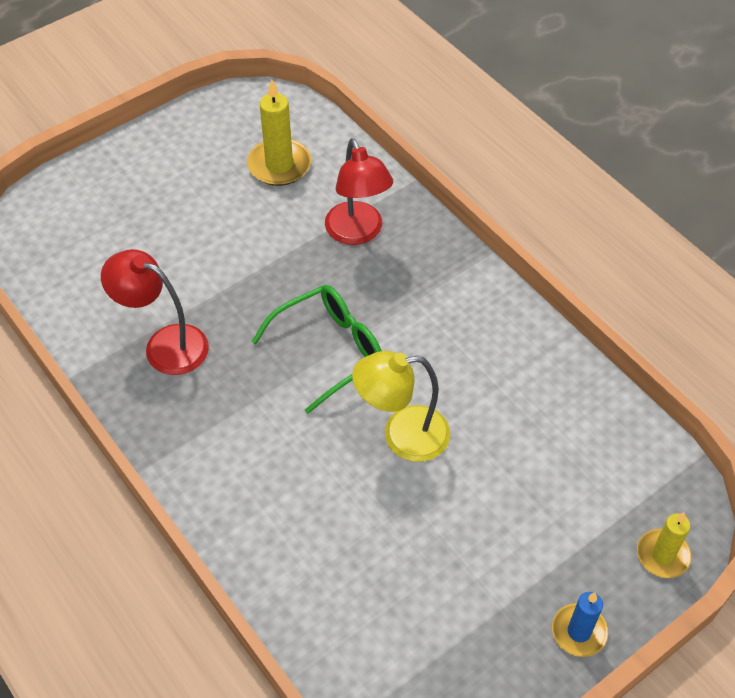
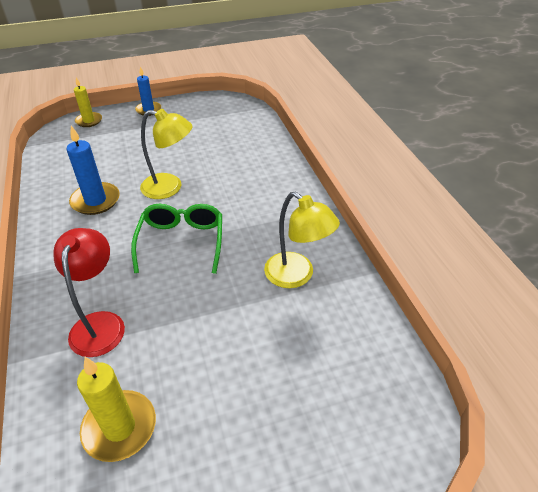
camera: 160 degrees left, 10 degrees down
(165, 344) = (297, 276): red lamp -> yellow lamp
(330, 350) = (181, 241): green glasses -> green glasses turned 105 degrees clockwise
(491, 379) = (95, 201): none -> blue candle

